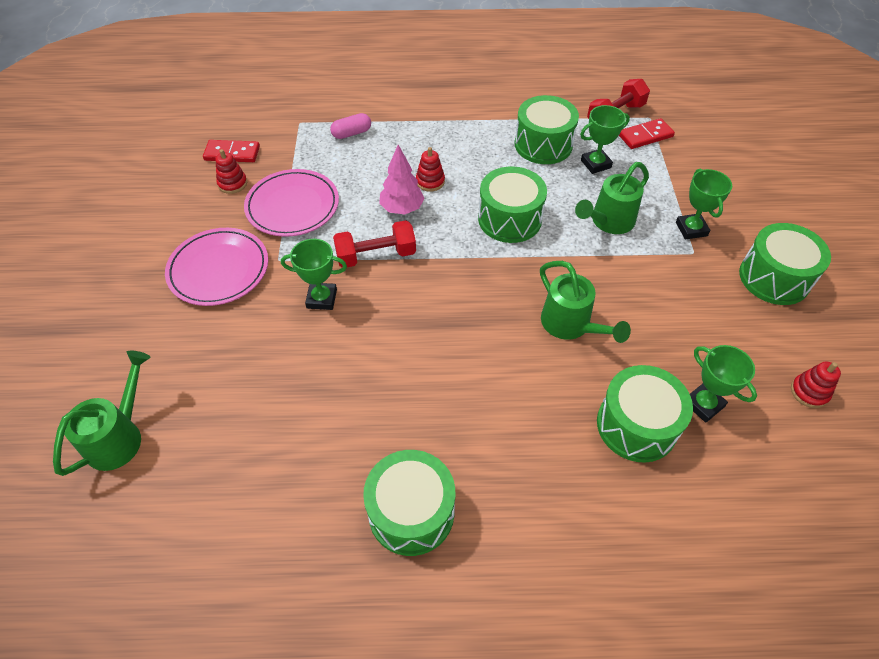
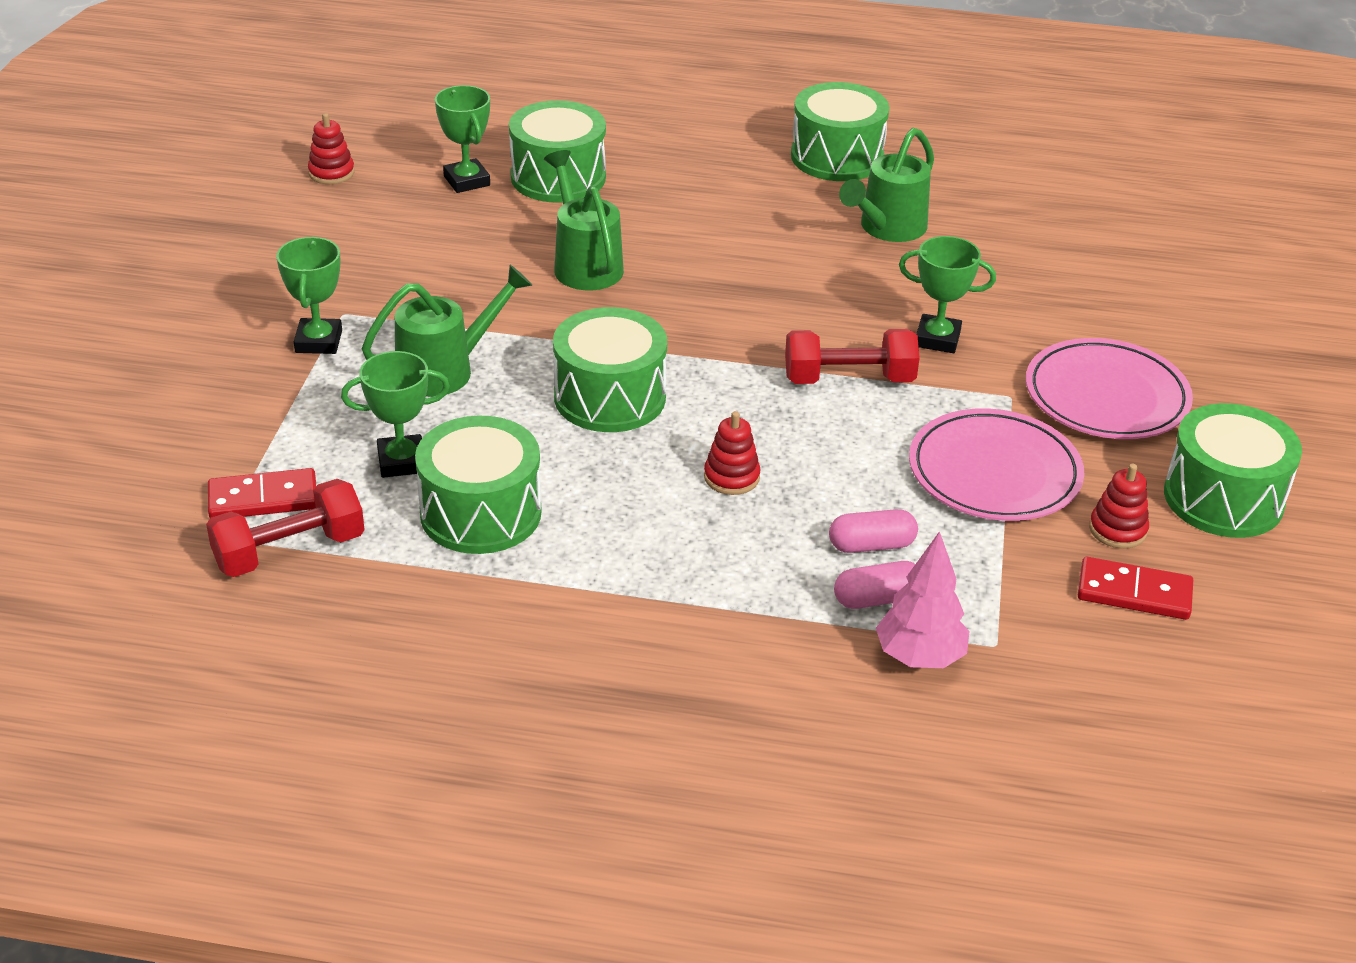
camera: 170 degrees left, 15 degrees down
(119, 436) = (1183, 248): green watering can -> green watering can (887, 228)
(356, 157) = (871, 545): none -> pink capsule
(402, 209) = (794, 440): pink tree -> pink tree (919, 657)
(774, 278) = (254, 270): green drum -> green drum (1223, 498)

